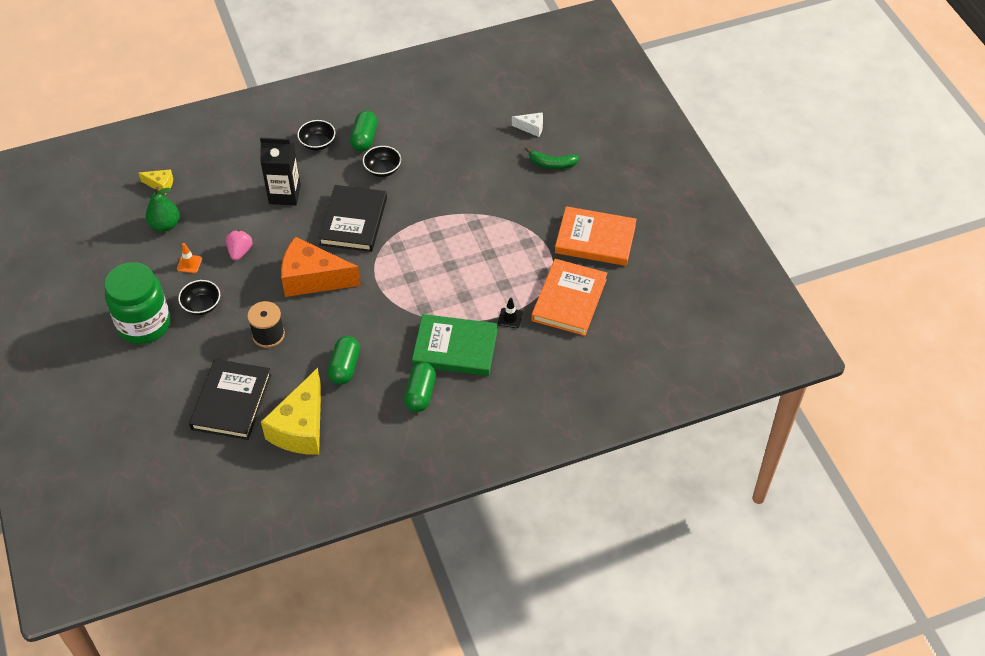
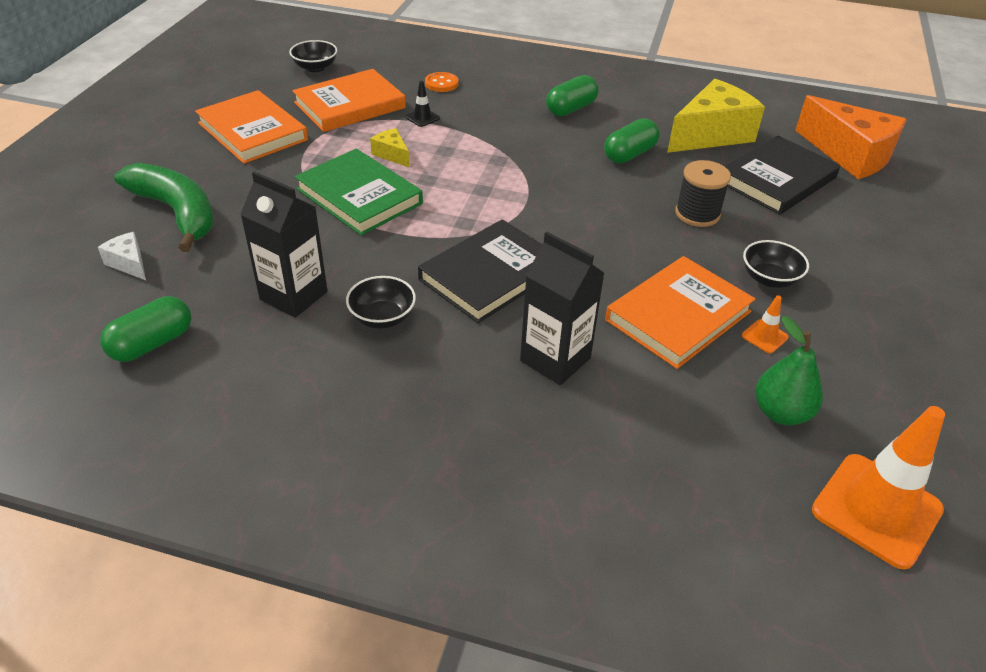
camera: 145 degrees left, 10 degrees down
(109, 202) = (876, 510): none -> orange traffic cone
(144, 324) = (863, 294): green jar -> none
(160, 185) = (762, 492): yellow cheese -> yellow cheese (392, 154)
(240, 251) = (678, 316): pink strawberry -> orange book
(313, 279) = (600, 240): orange cheese -> orange cheese (850, 155)
(317, 143) = (435, 412): black bowl -> black bowl (315, 68)
(364, 138) = (357, 378): green capsule -> green capsule (152, 343)
(435, 156) = (293, 296): none -> black carton
(455, 348) = (502, 121): green book -> green book (359, 196)
(536, 364) = (441, 83): none -> orange button
(552, 164) = (176, 212): green banana -> green banana, size x1.80

